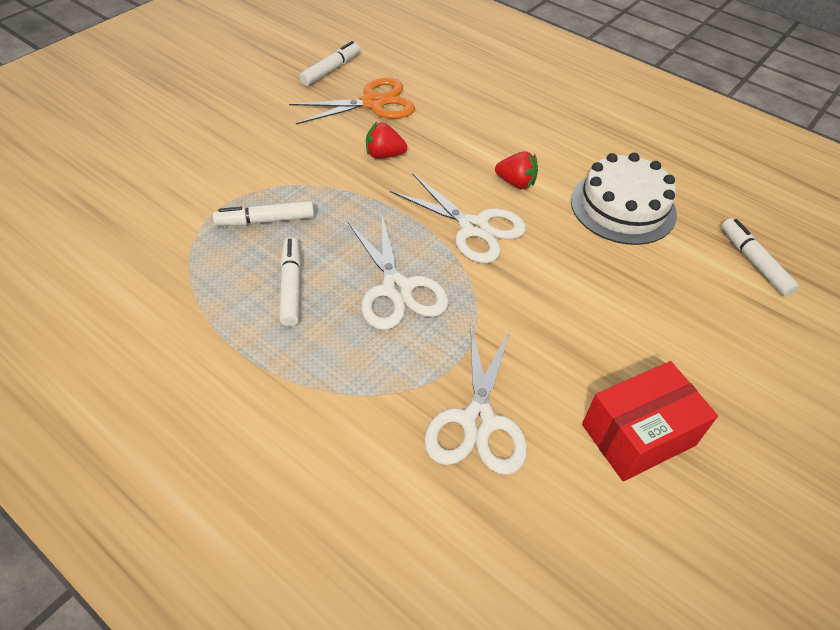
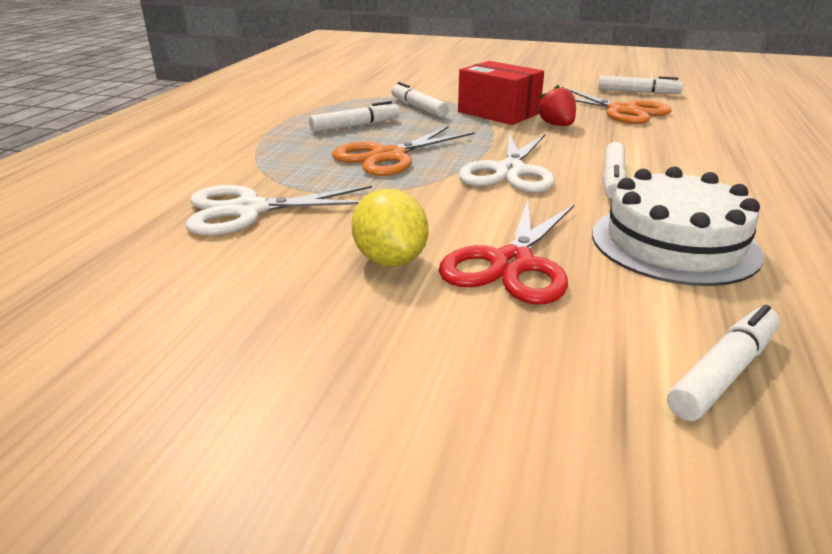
camera: 70 degrees right, 20 degrees down
(396, 289) = (388, 156): white scissors -> orange scissors
(516, 183) = (612, 179): red strawberry -> white marker
(602, 352) = (390, 260): none -> yellow lemon
(626, 291) = (511, 264): none -> red scissors
(638, 435) = (271, 298): red box -> red box (498, 113)

